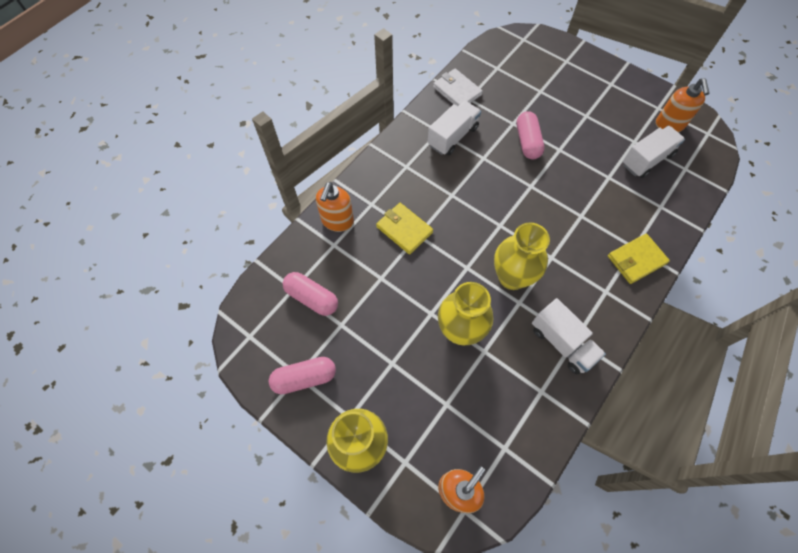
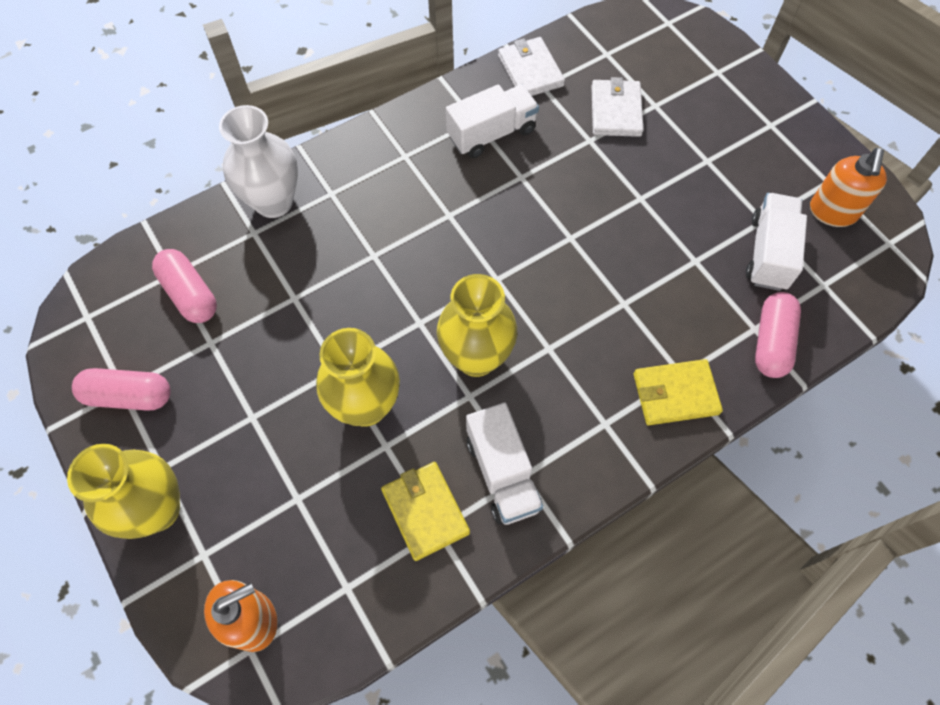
camera: 20 degrees right, 0 degrees up
(337, 221) = (273, 202): orange soap dispenser -> white vase
(404, 229) = (358, 242): yellow wallet -> yellow wallet (425, 511)
(519, 101) = (615, 111): none -> white wallet
(527, 142) = (597, 173): pink capsule -> pink capsule (771, 342)
(646, 160) = (768, 253): white truck -> white truck turned 60 degrees counterclockwise

